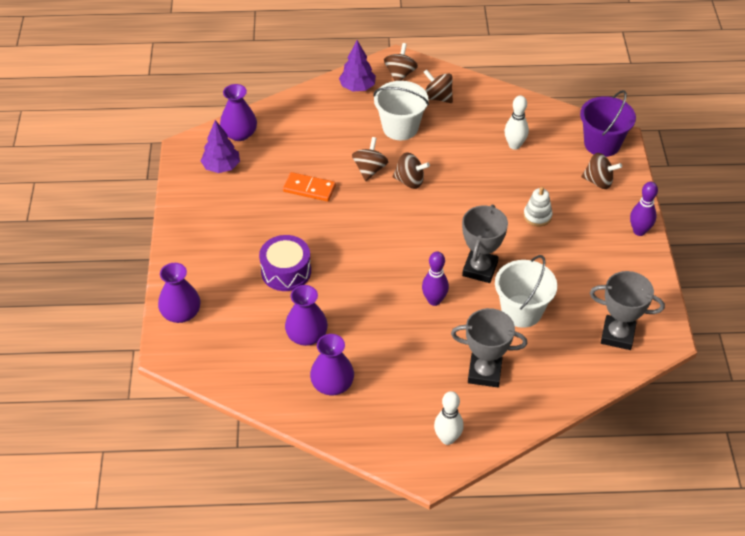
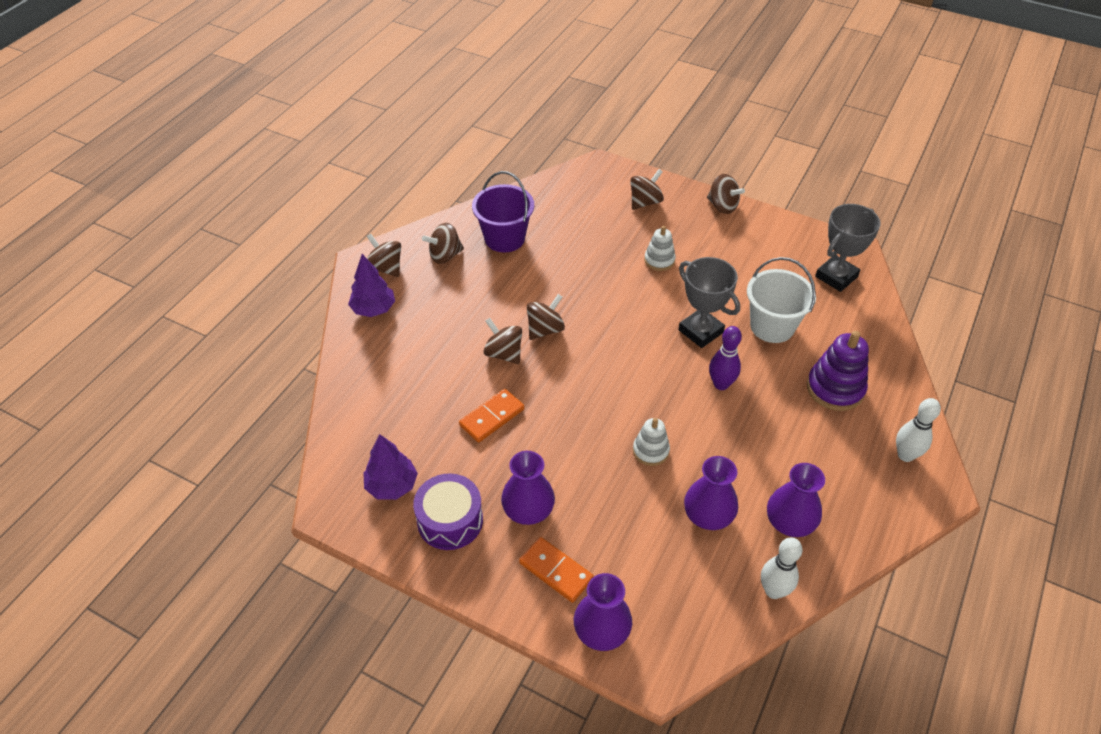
camera: 60 degrees left, 0 degrees up
(210, 273) = (556, 571): none -> orange domino
(239, 134) = (352, 444): purple vase -> purple vase (528, 510)
(286, 271) = (602, 493): purple drum -> purple drum (450, 520)
(341, 283) = (650, 451): none -> white stacking toy
(400, 128) = (463, 302): white bucket -> none
(484, 373) = (835, 388): grey trophy -> purple stacking toy
(514, 145) = (556, 233): white bowling pin -> white bowling pin (773, 591)
(602, 144) = (600, 178): purple bucket -> purple bucket (504, 238)
(639, 231) = (722, 206): purple bowling pin -> brown spinning top

